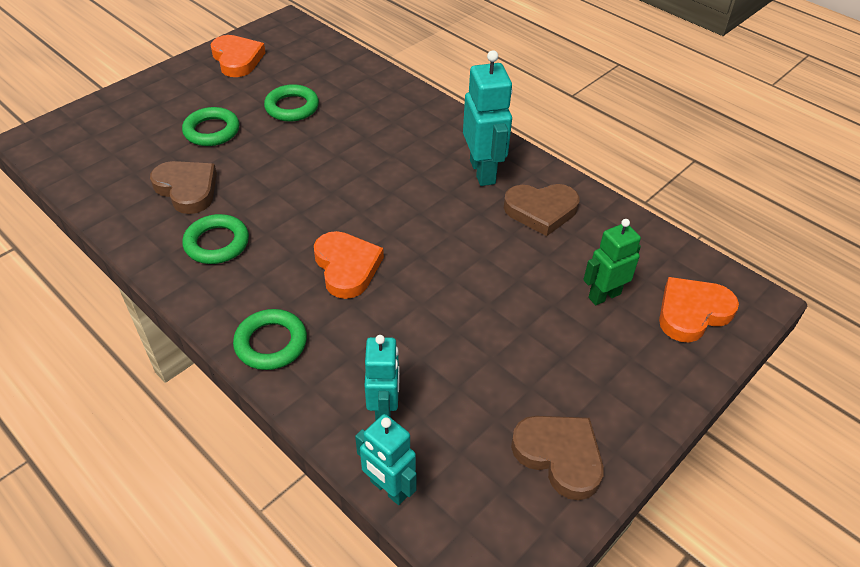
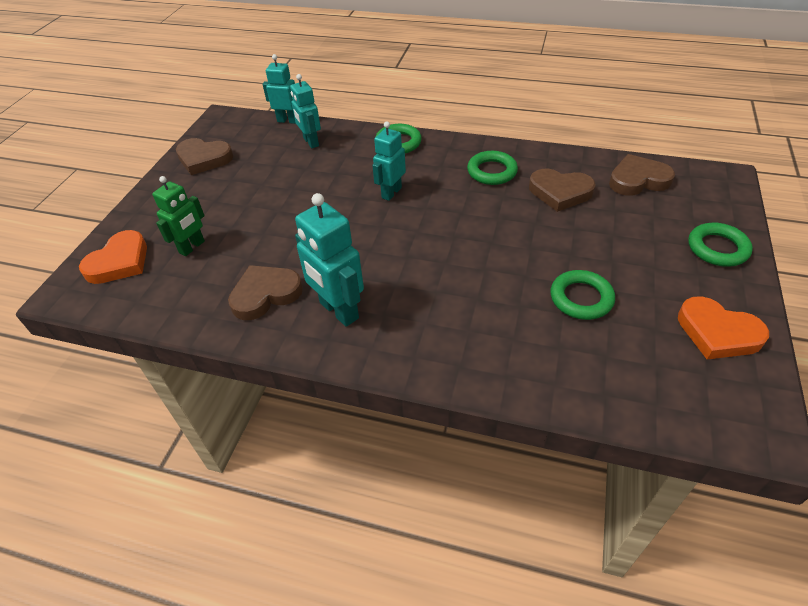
camera: 155 degrees right, 0 degrees up
(103, 169) = (638, 180): none -> brown heart
(212, 131) = (613, 242): green ring -> green ring (717, 248)
(347, 267) = (391, 193): orange heart -> turquoise robot

